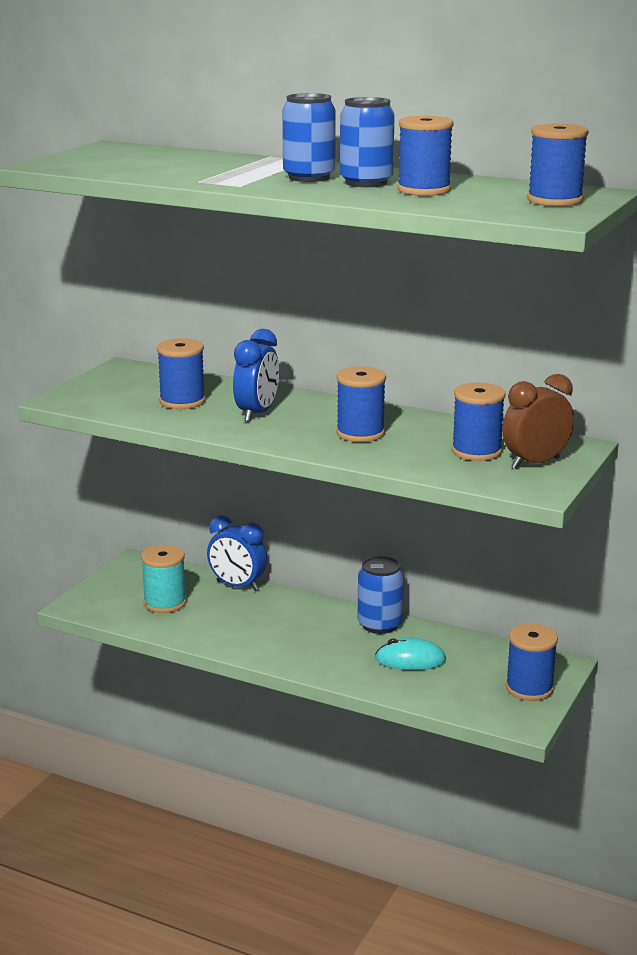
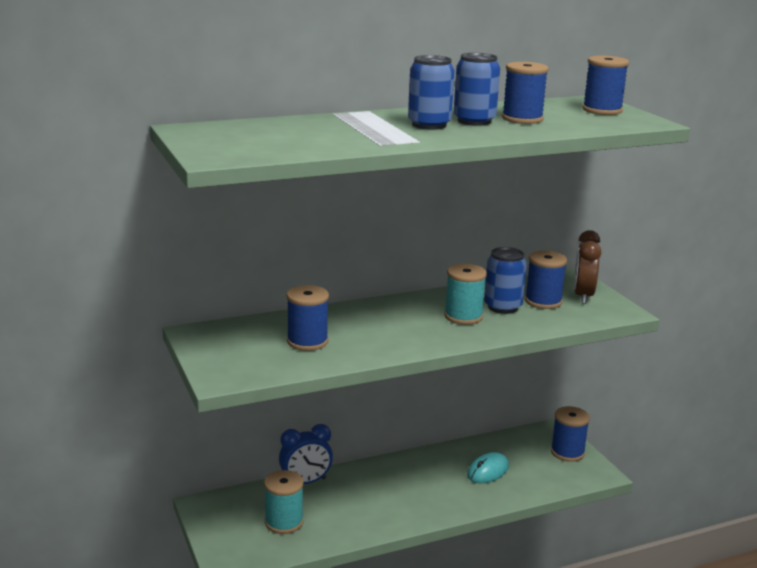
camera: 50 degrees left, 0 degrees up
(257, 413) = (375, 329): blue clock -> none
(360, 433) = (463, 316): blue spool -> turquoise spool
(379, 625) = (433, 459): blue can -> blue can (502, 307)

